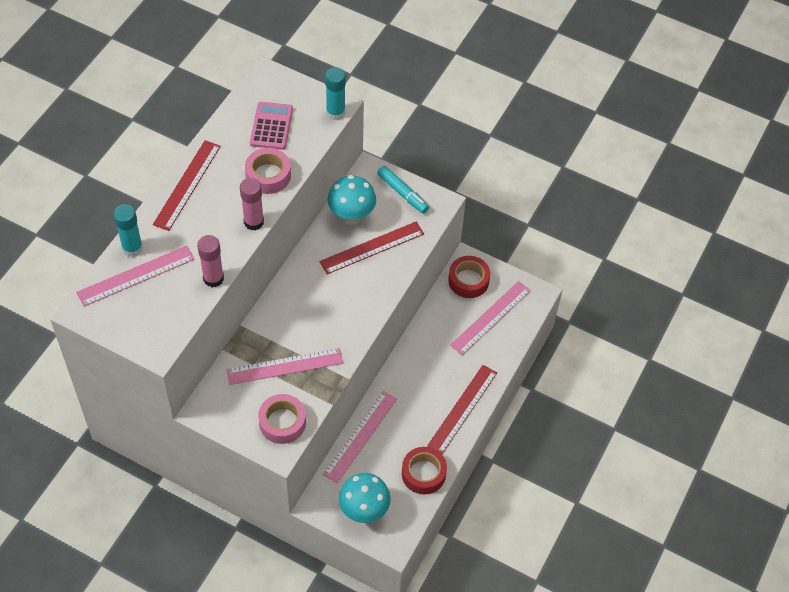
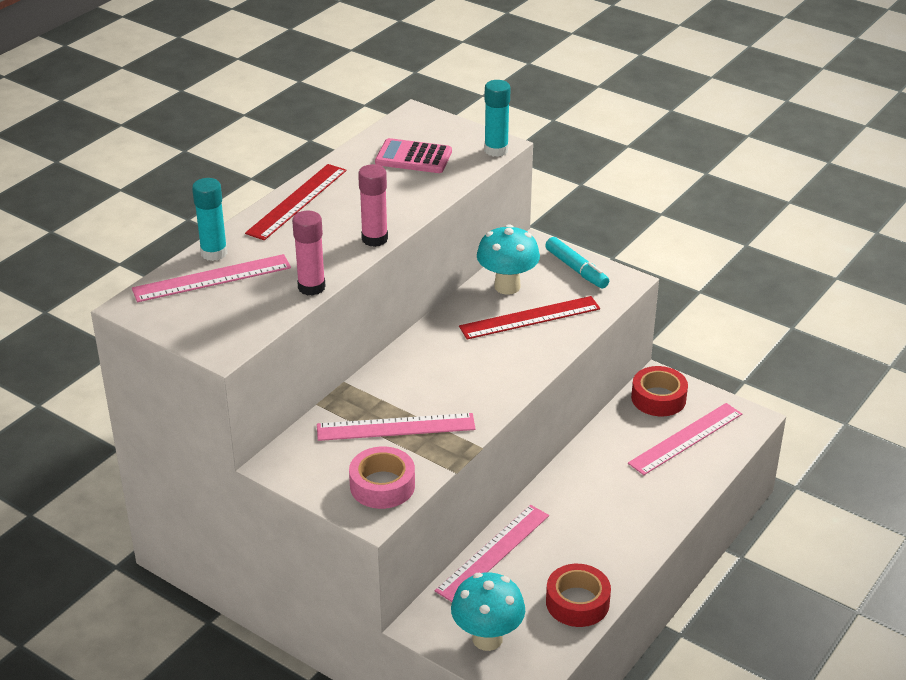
camera: 10 degrees right, 20 degrees down
(268, 175) = (401, 199): pink tape -> none
(271, 126) = (413, 157): pink calculator -> pink calculator turned 90 degrees counterclockwise
(462, 409) = (639, 533): red ruler -> none

